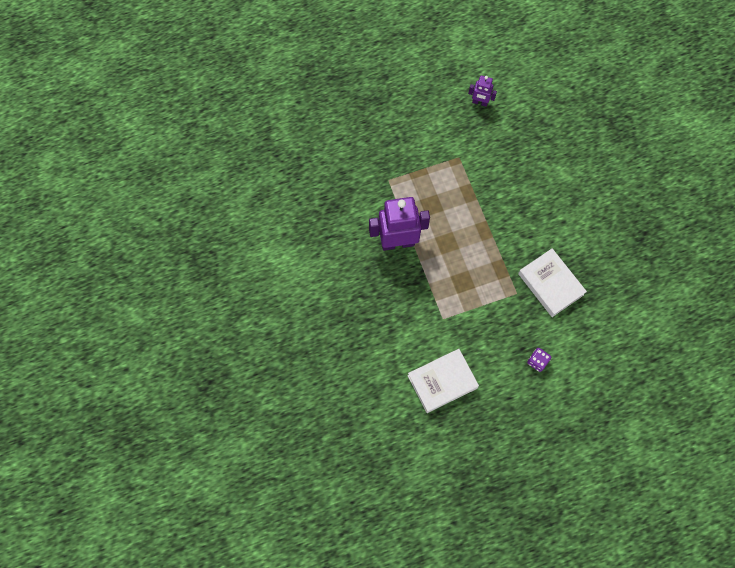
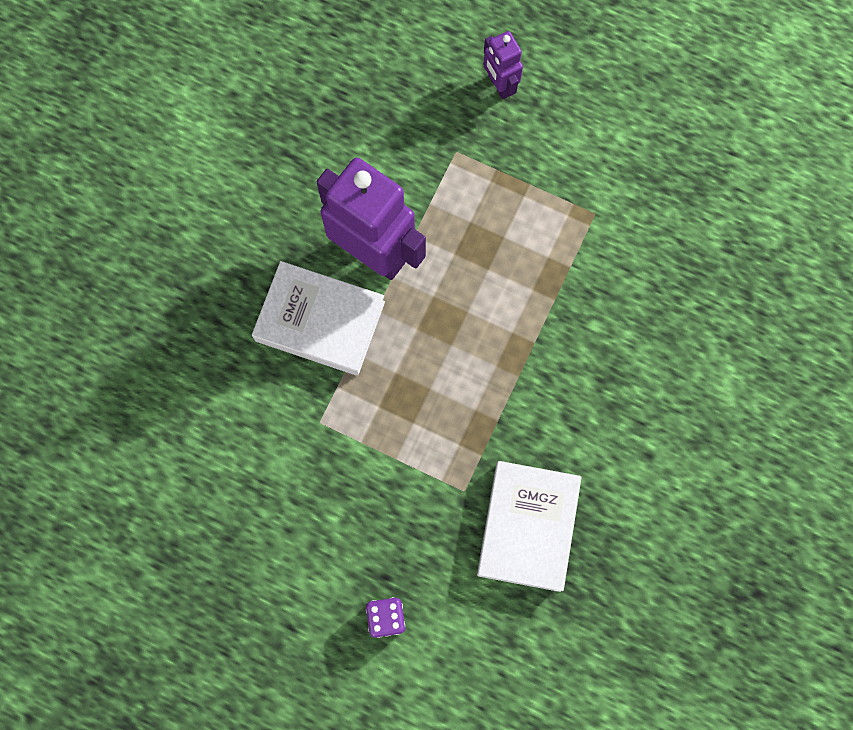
camera: 45 degrees right, 5 degrees up
(442, 381) = (223, 509): white book -> white book (320, 321)
(480, 102) = (713, 162): purple robot -> purple robot (499, 85)

